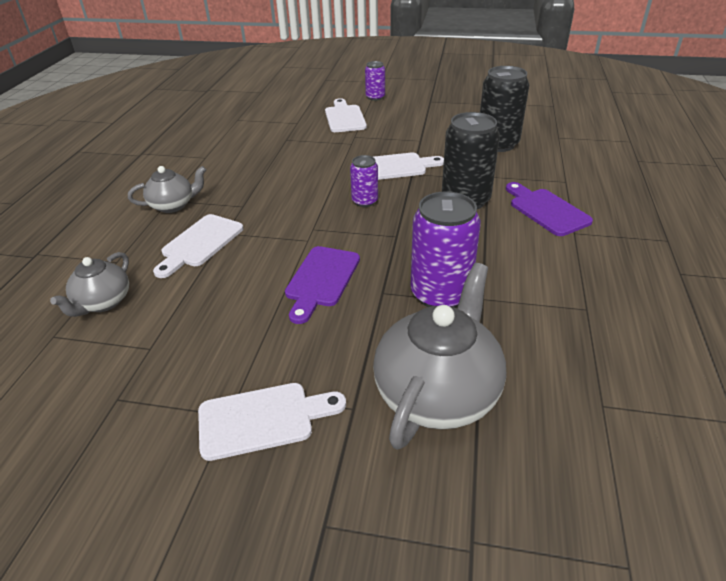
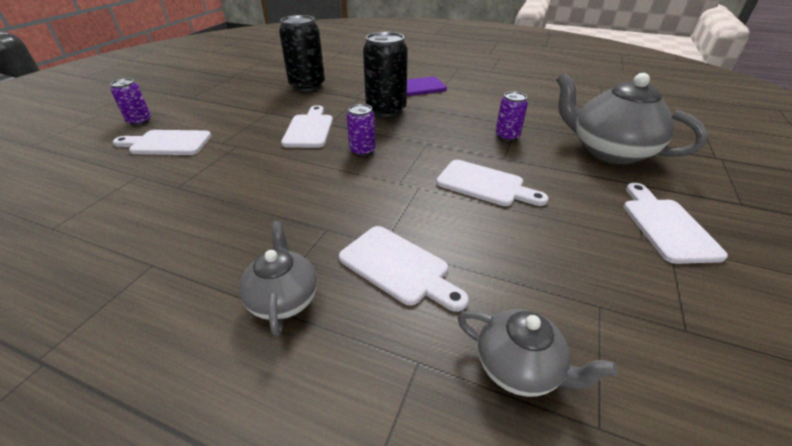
camera: 80 degrees left, 0 degrees up
(321, 280) = (485, 184): purple cutting board -> white cutting board
(440, 294) = (507, 136): purple can -> purple can, size x0.55

